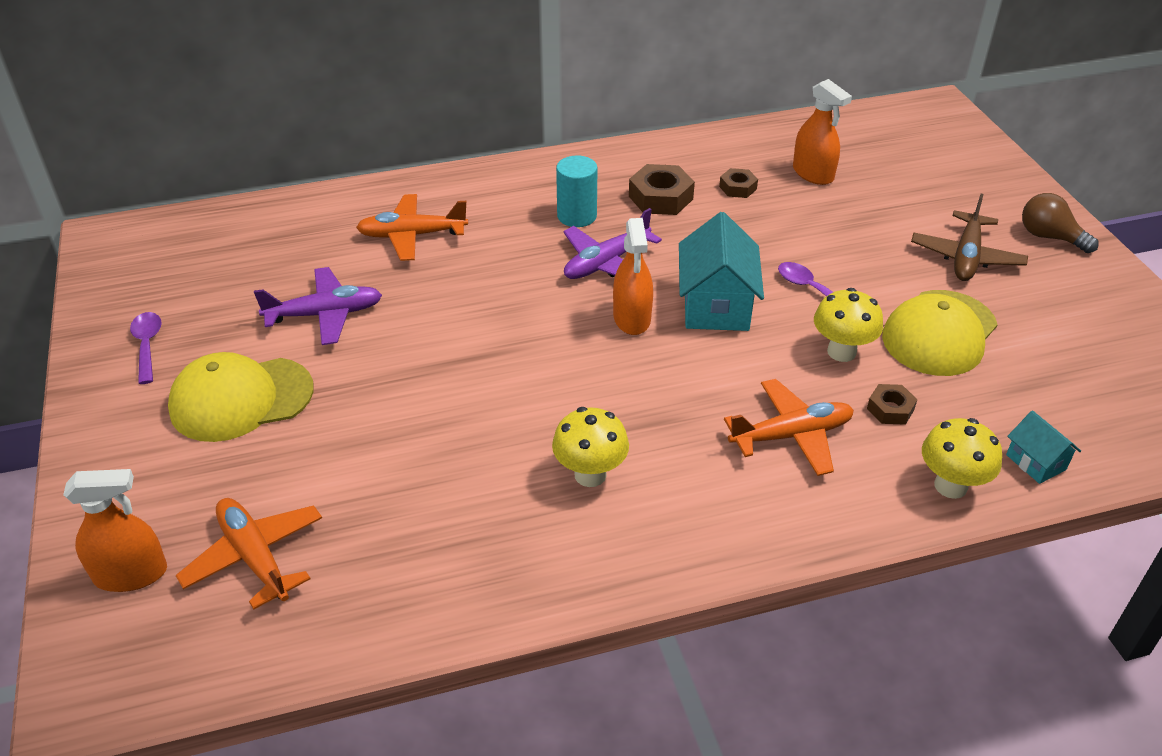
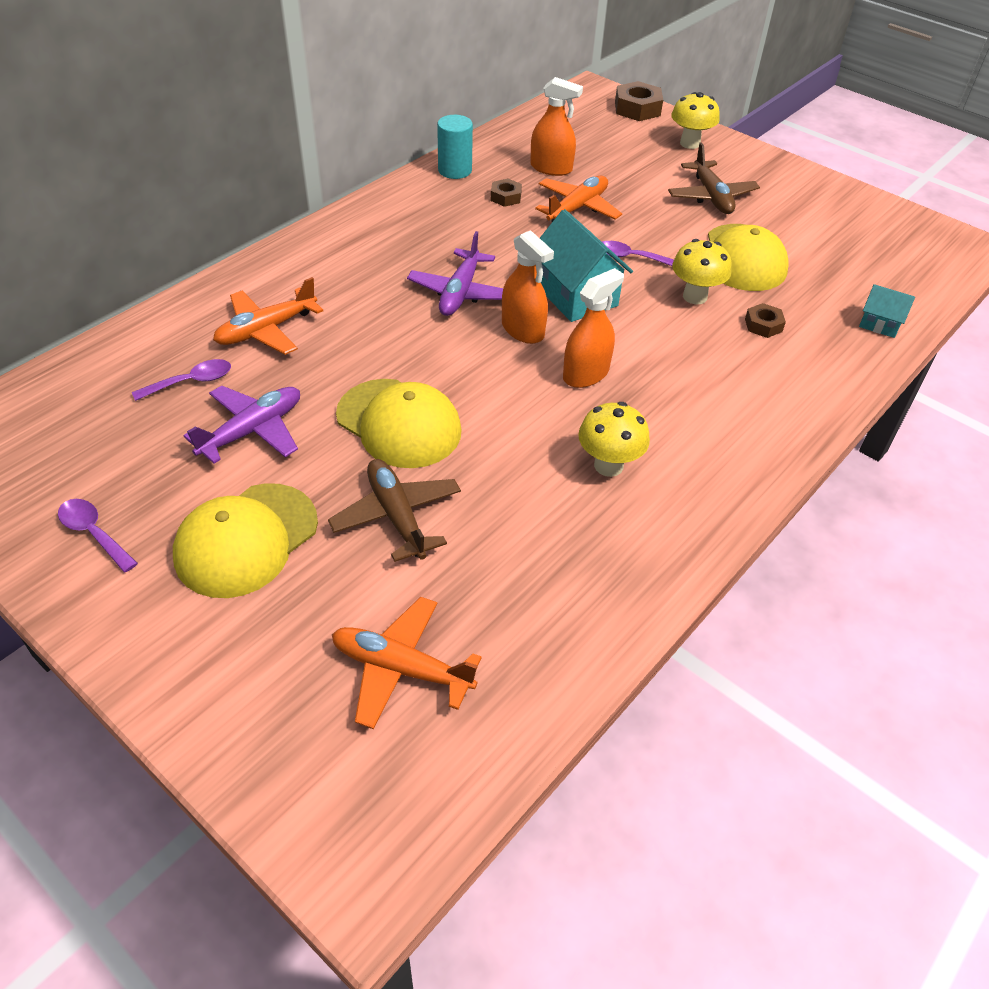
camera: 35 degrees left, 5 degrees up
(131, 574) = (298, 746): orange spray bottle -> orange spray bottle (586, 374)
(317, 256) = (191, 382): none -> purple spoon
(368, 434) = (397, 516): none -> brown plane
(443, 357) = (399, 423): none -> yellow cap
(577, 216) = (398, 263): turquoise cylinder -> turquoise cylinder (455, 170)
(660, 198) = (453, 225): brown nut -> brown nut (637, 109)
(791, 435) = (718, 372): orange plane -> orange plane (577, 208)
(950, 486) = (847, 362): yellow mushroom -> yellow mushroom (690, 143)
(1049, 237) = (749, 164): brown light bulb -> none

